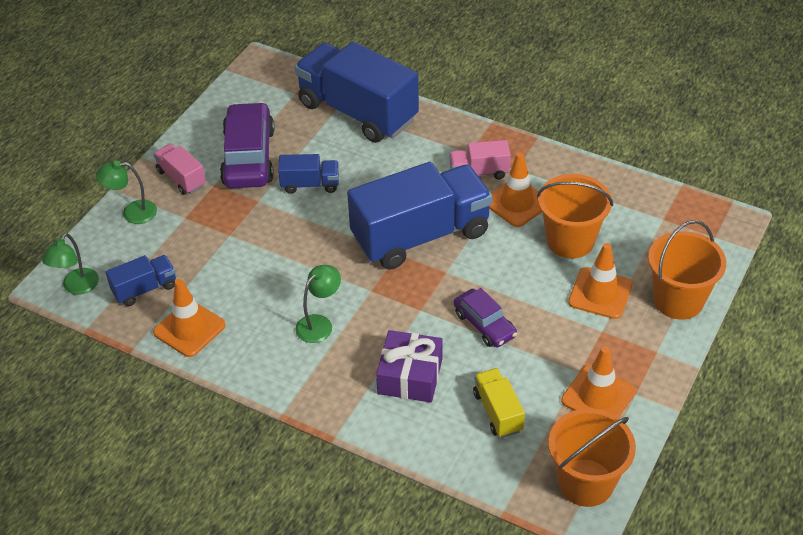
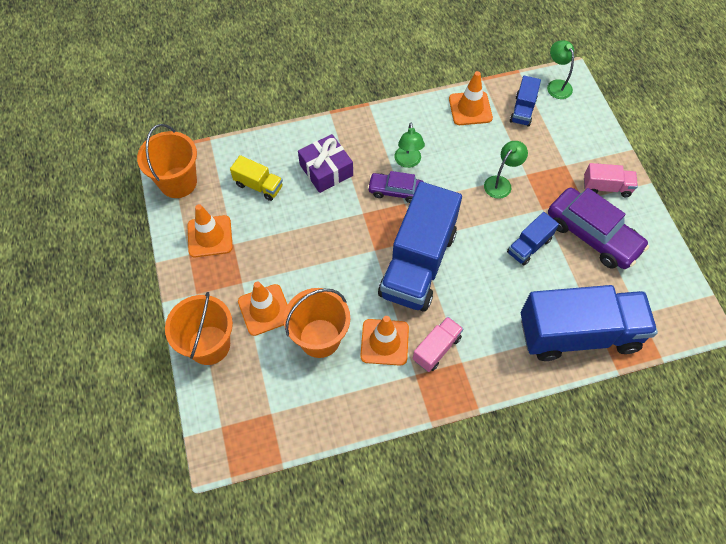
camera: 135 degrees right, 15 degrees up
(132, 213) = (597, 144): green lamp -> green lamp (501, 183)
(484, 324) = (316, 232): purple car -> purple car (395, 191)

